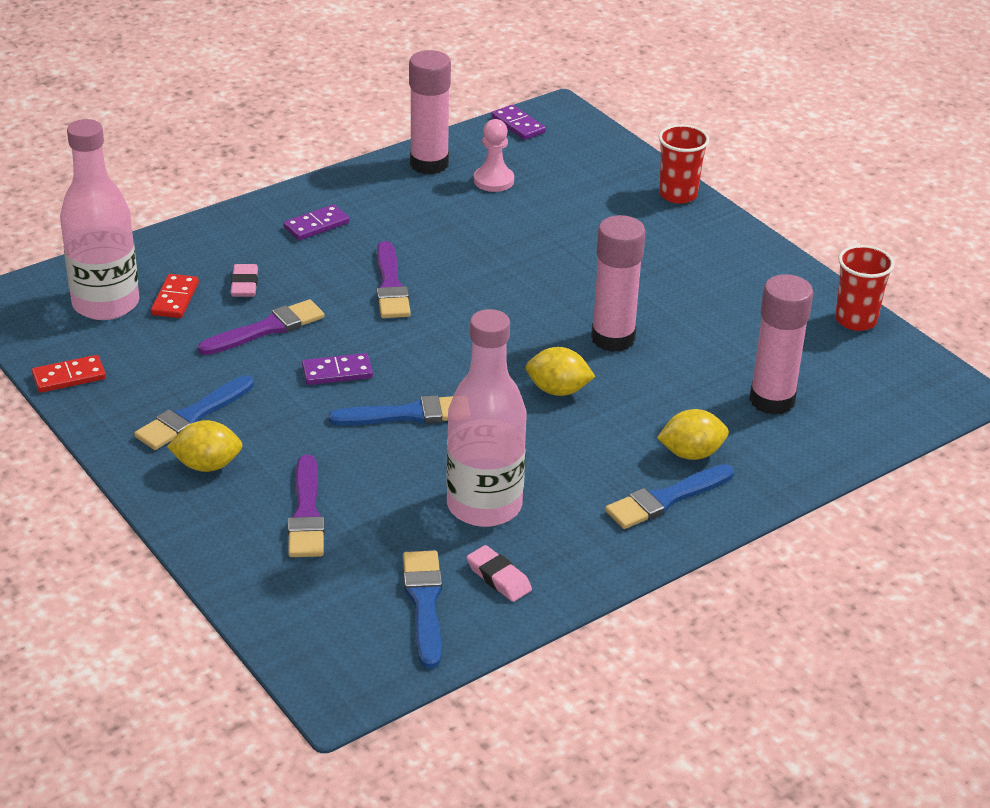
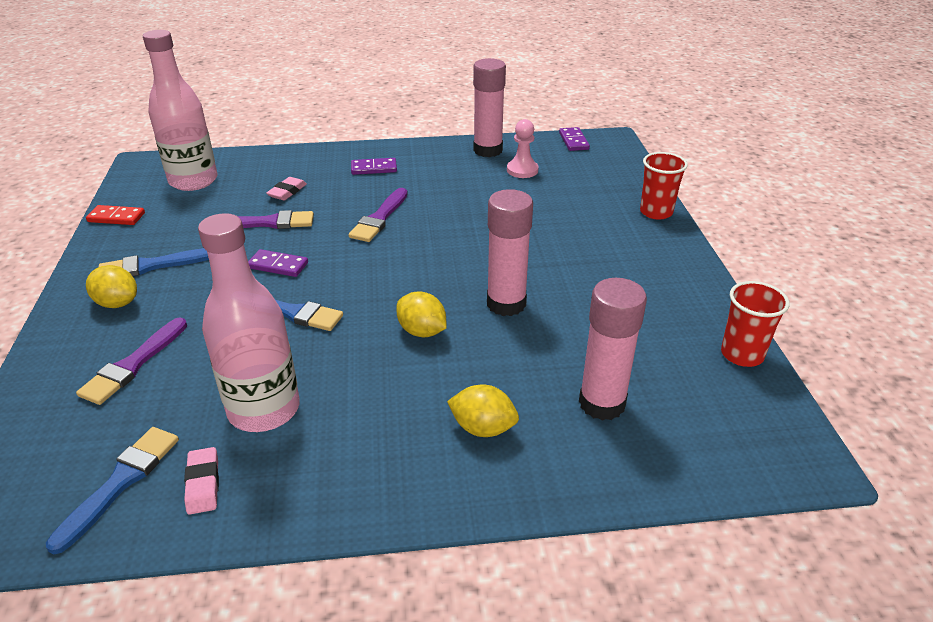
camera: 30 degrees right, 0 degrees up
(175, 299) = (236, 189): red domino -> none
(666, 499) = (420, 465): blue brush -> none

